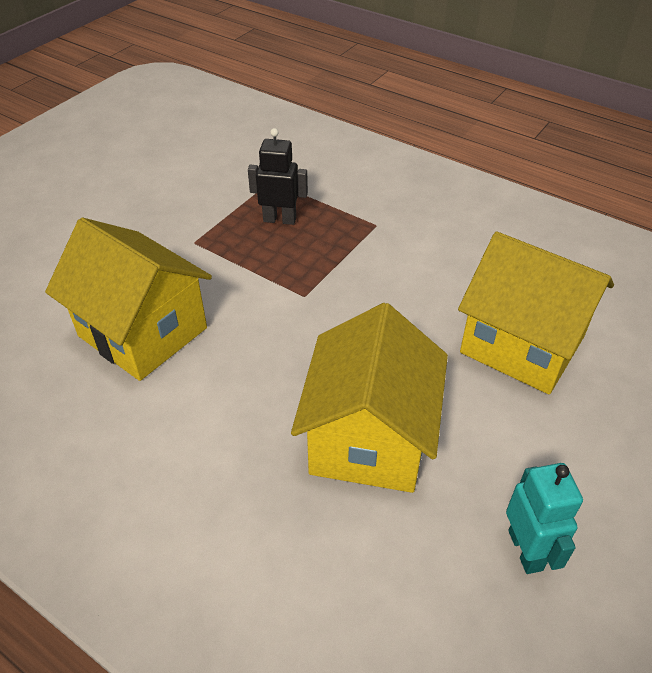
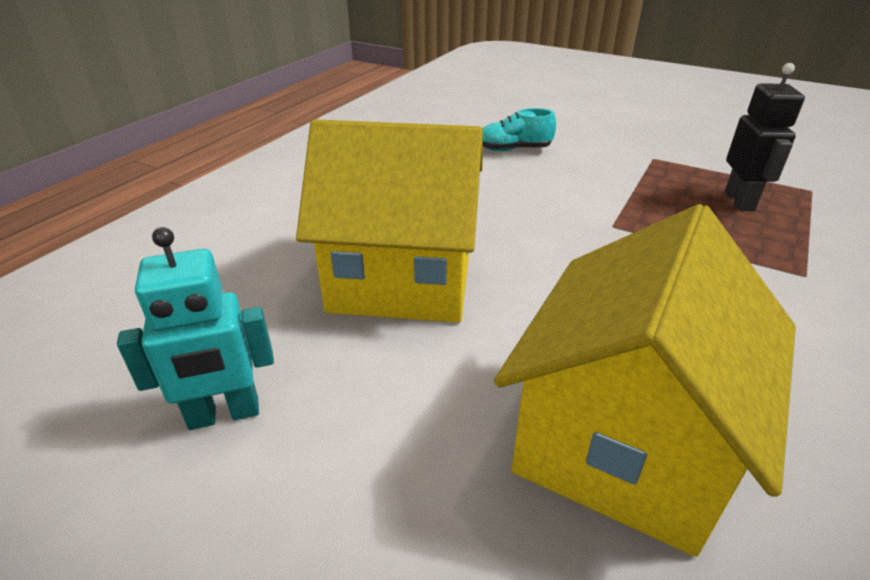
camera: 85 degrees right, 10 degrees down
(143, 332) = (513, 149): yellow house -> turquoise shoe

